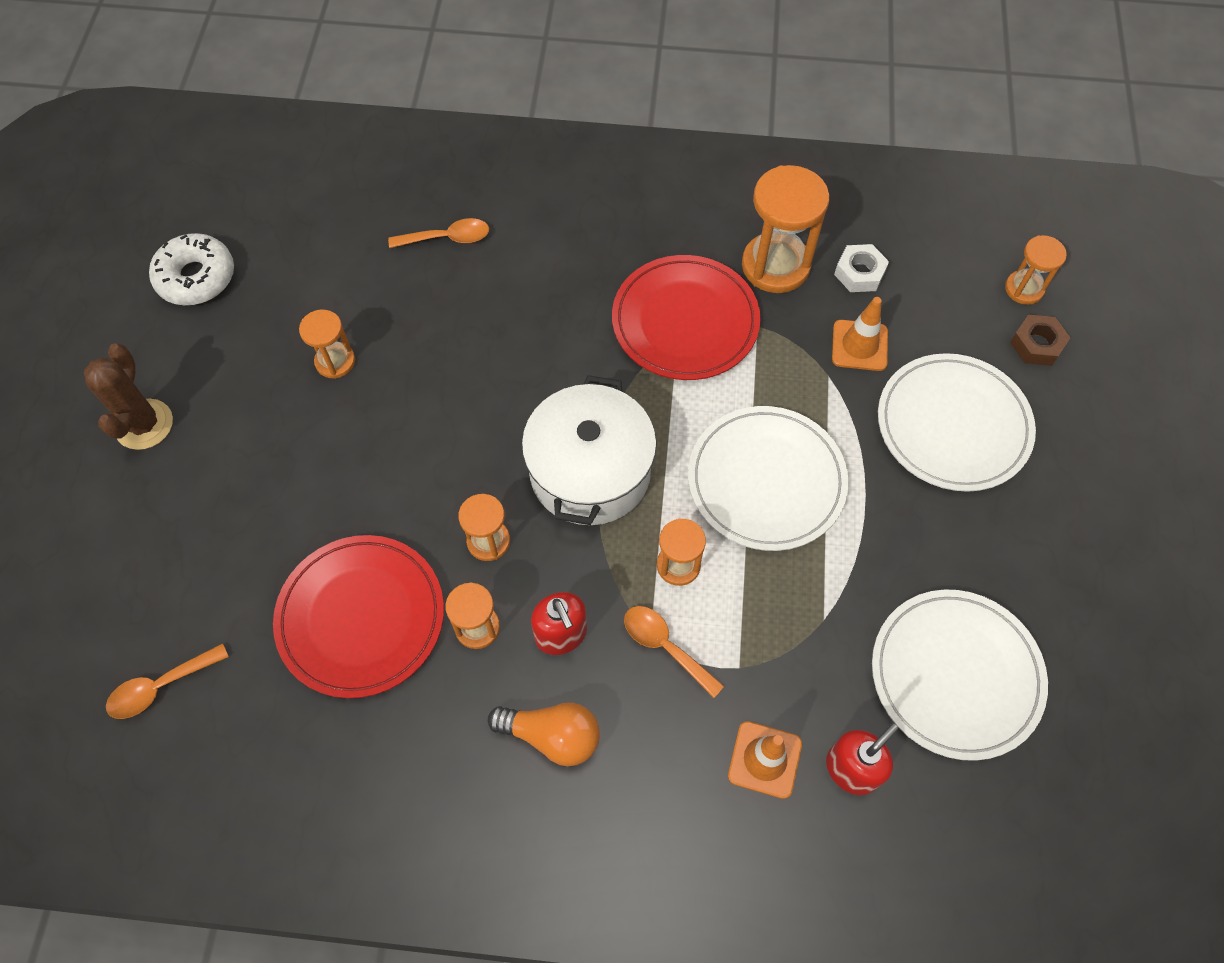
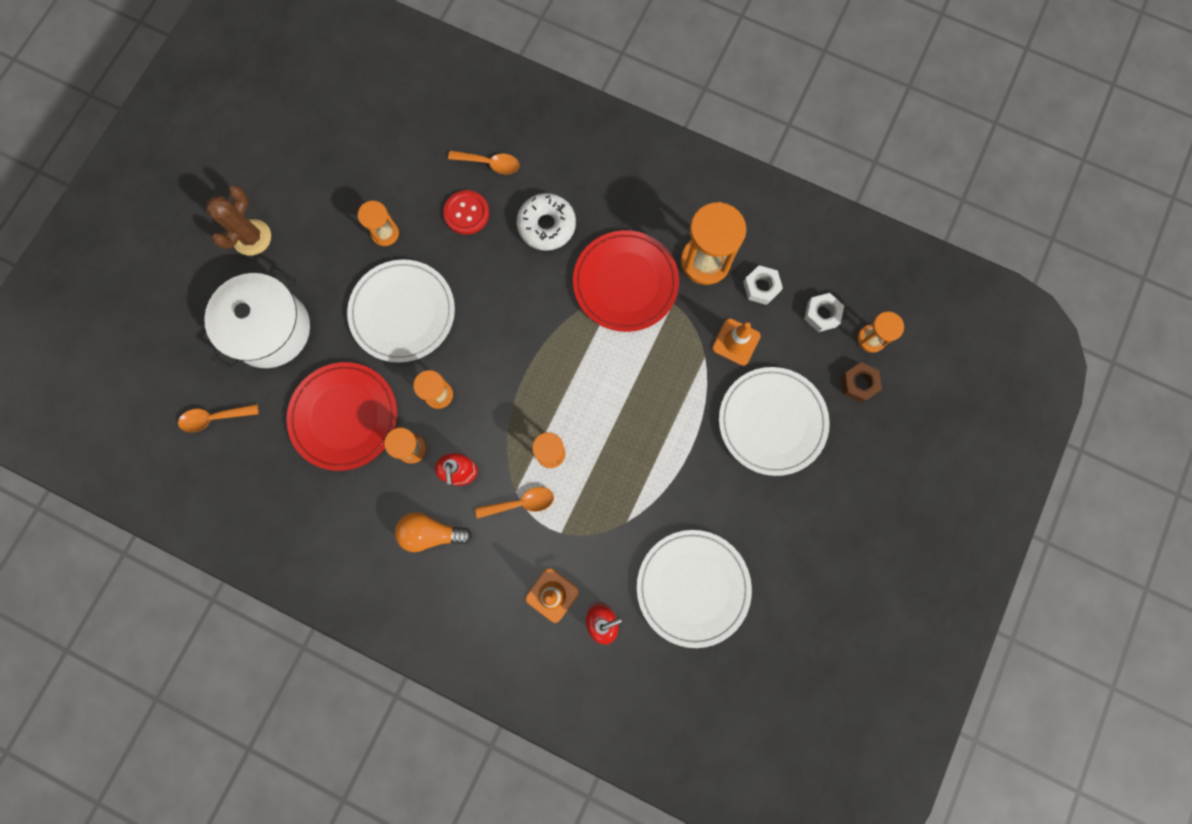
camera: 20 degrees right, 15 degrees up
(196, 277) = (315, 138): white donut -> white donut (546, 226)
(439, 304) = (466, 213): none -> red button
(552, 736) = (431, 533): orange light bulb -> orange light bulb turned 150 degrees clockwise
(590, 472) = (520, 370): white pot -> white pot (270, 329)
(665, 646) = (521, 503): orange spoon -> orange spoon turned 105 degrees clockwise
(766, 481) = (630, 416): white plate -> white plate (403, 312)
(949, 280) = (822, 314): none -> white nut

